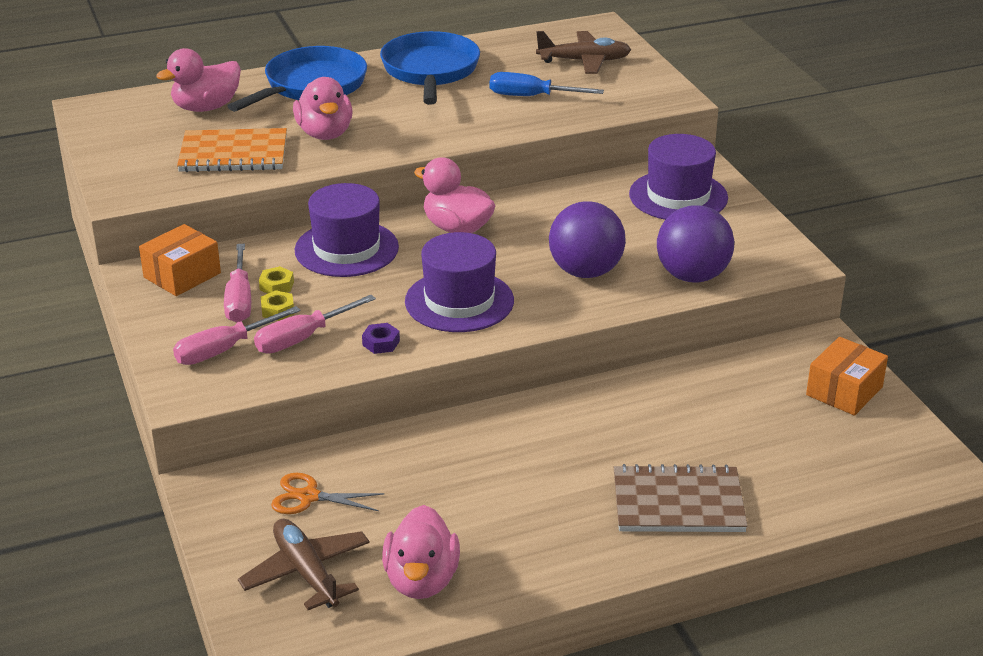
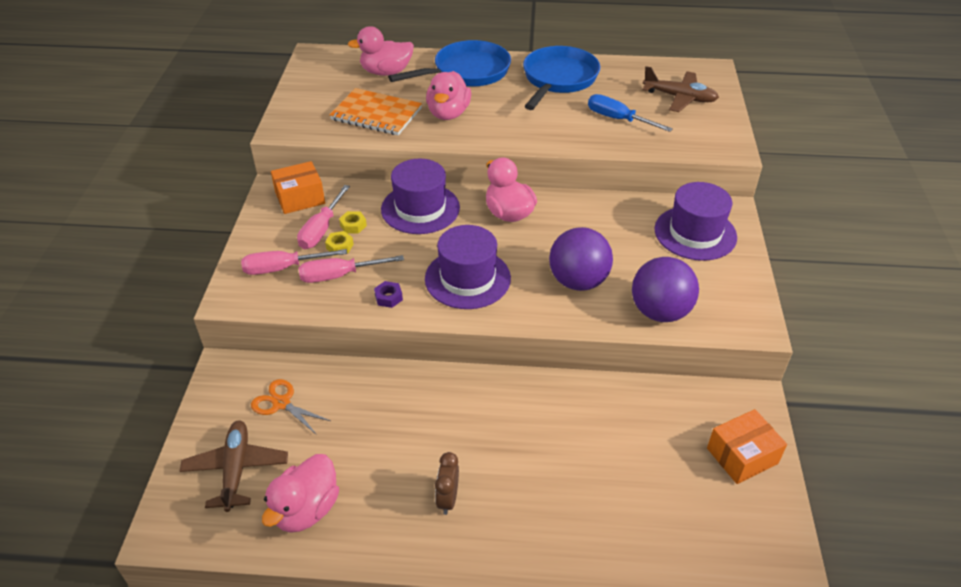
camera: 25 degrees right, 10 degrees up
(572, 520) = (447, 499): none -> brown clock
(678, 503) = (538, 515): brown notebook -> none

